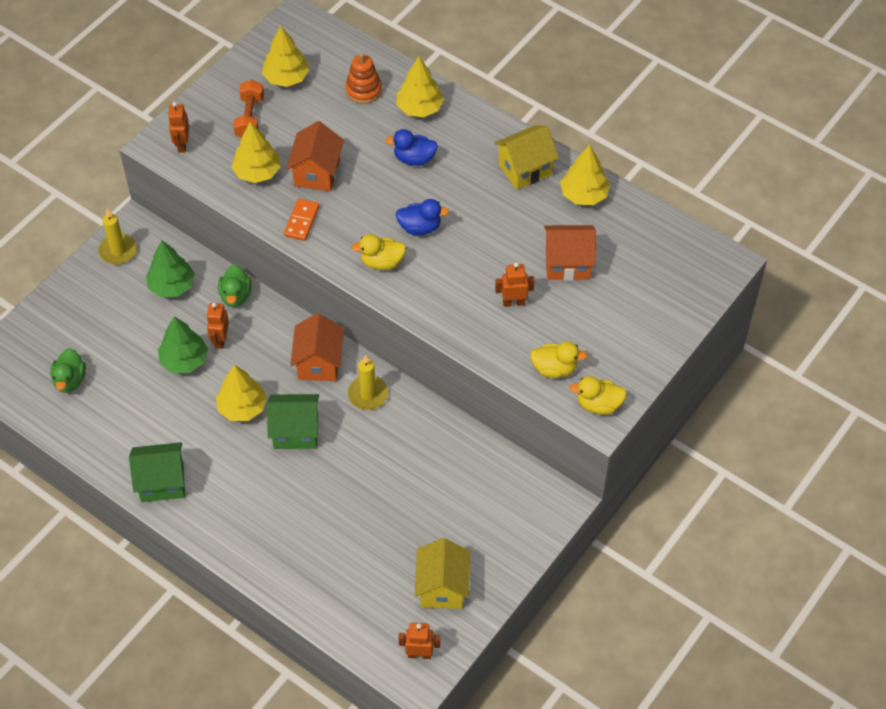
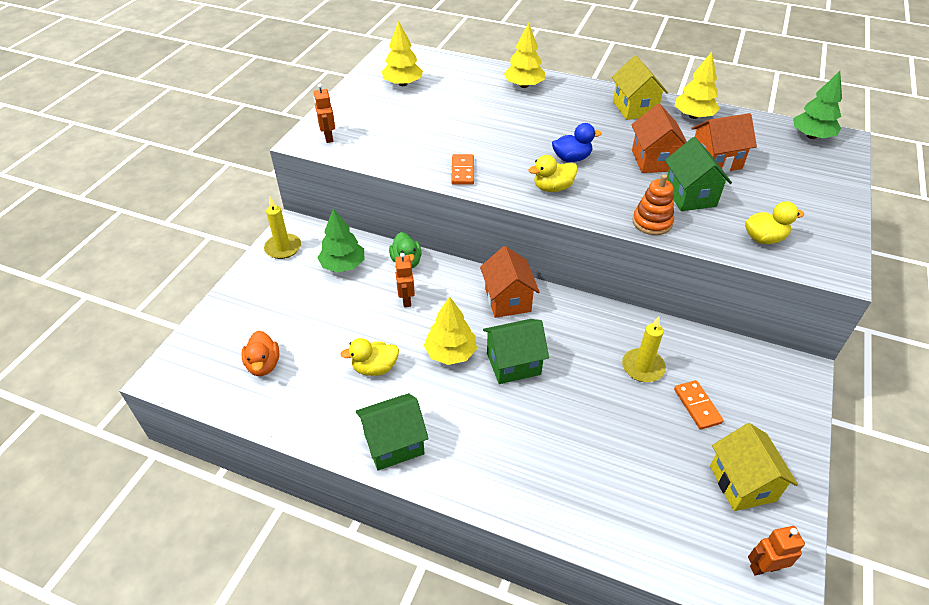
camera: 15 degrees left, 10 degrees down
(70, 380) = (263, 365): green duck -> orange duck
(184, 360) = (376, 323): green tree -> green tree (811, 136)
(250, 118) = (382, 112): orange dumbbell -> none
(257, 172) = (405, 145): yellow tree -> none
(317, 173) = (459, 137): orange house -> orange house (654, 160)
(363, 90) = (471, 82): orange stacking toy -> orange stacking toy (652, 222)
(368, 394) = (566, 317): yellow candle -> yellow candle (643, 367)
(414, 159) = (538, 116): blue duck -> none
(443, 512) = (697, 406): none -> orange domino
(513, 302) = (690, 196): orange robot -> green house
(525, 169) = (634, 108): yellow house -> yellow house turned 60 degrees counterclockwise
(598, 405) = (826, 259): yellow duck -> yellow duck (375, 368)

